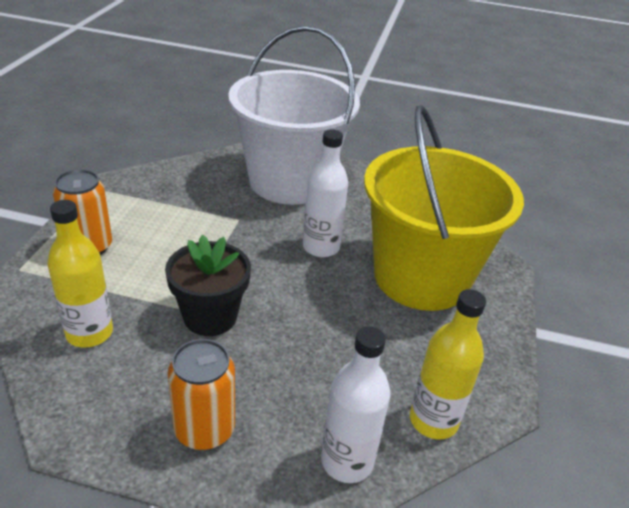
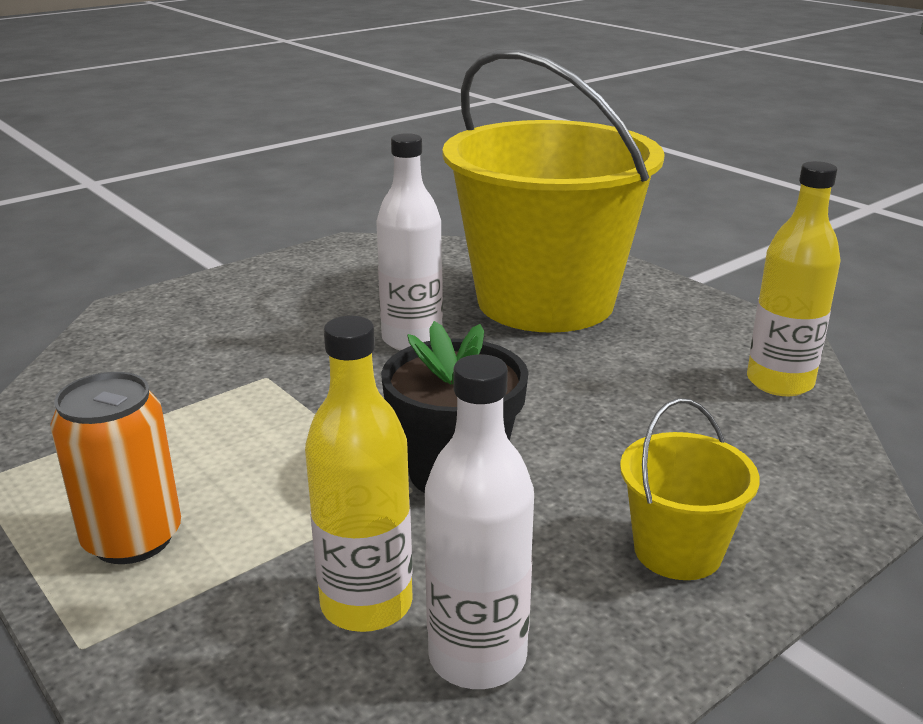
camera: 50 degrees left, 10 degrees down
(204, 429) = (678, 550): orange can -> yellow bucket
(289, 181) = (240, 311): white bucket -> none
(347, 461) = (805, 459): white bottle -> white bottle (477, 657)

